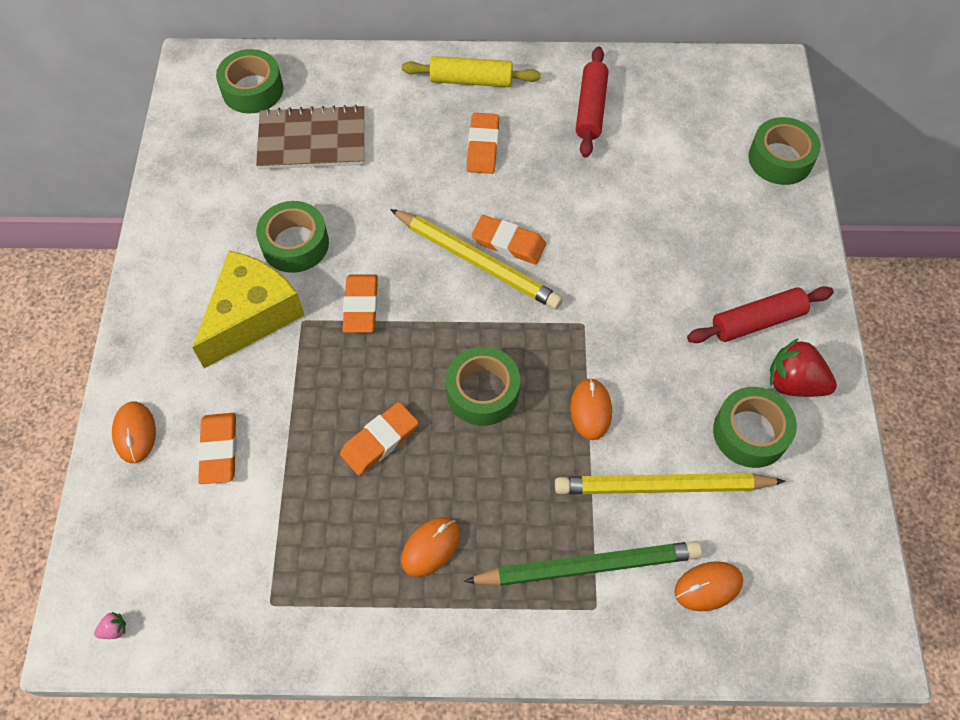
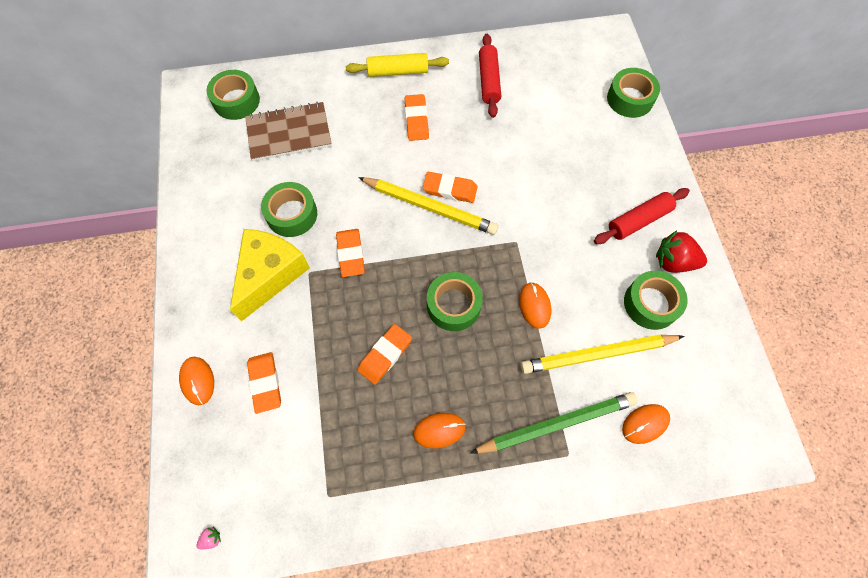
camera: 10 degrees left, 5 degrees up
(430, 547) = (439, 430): orange mouse -> orange mouse turned 45 degrees clockwise

